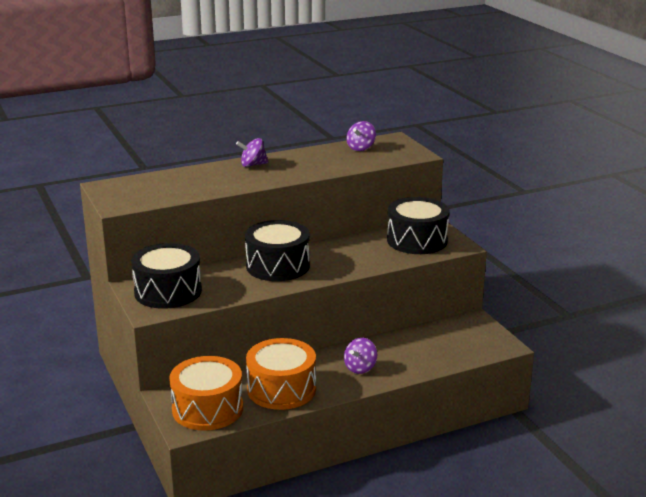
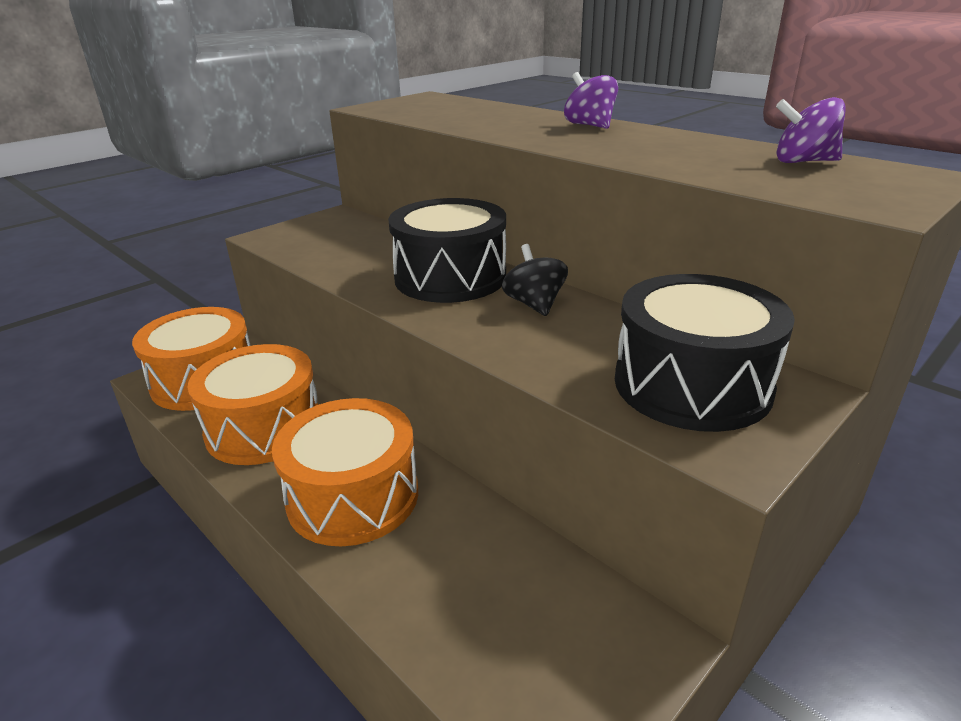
camera: 70 degrees right, 5 degrees up
(168, 291) = (327, 233): black drum -> none
(328, 253) = (534, 304): none -> black spinning top
(360, 368) = (353, 496): purple spinning top -> orange drum

